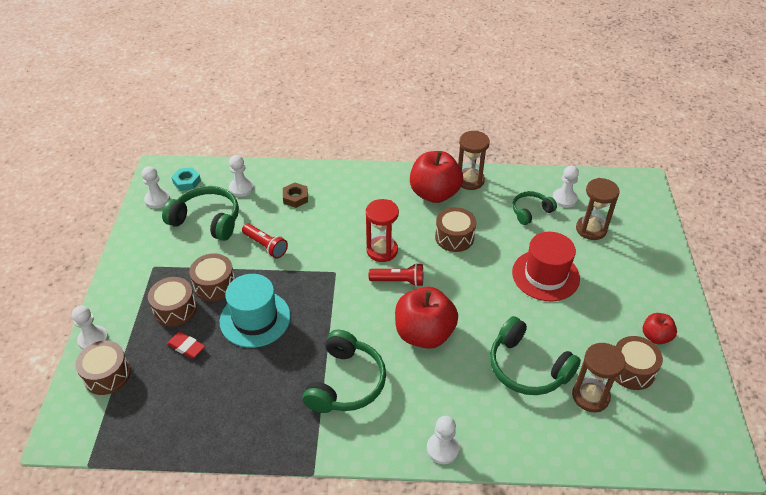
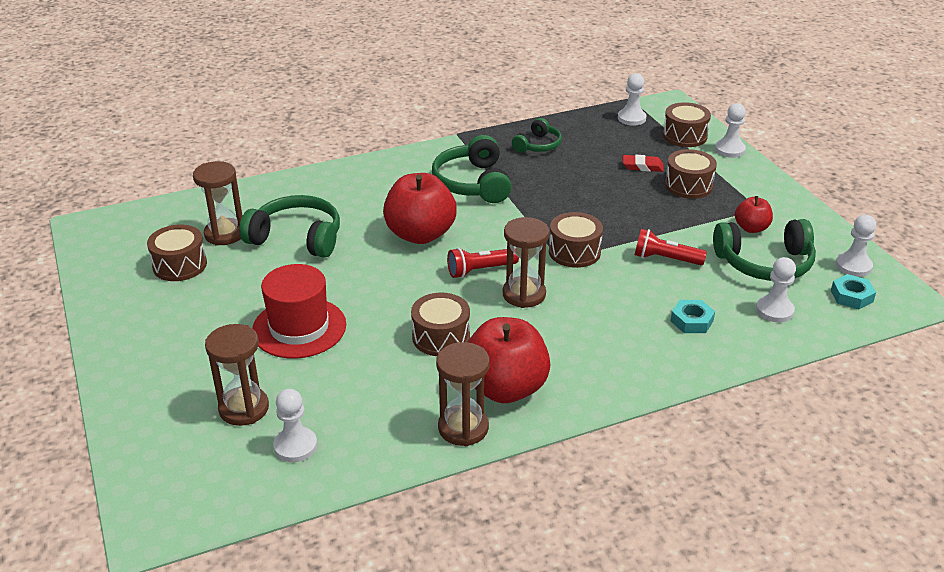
camera: 155 degrees right, 10 degrees down
(214, 285) = (675, 212): brown drum -> brown drum (574, 252)
(255, 319) = (603, 200): turquoise hat -> none
(295, 198) = (692, 321): brown nut -> turquoise nut
(382, 250) = (524, 294): red hourglass -> brown hourglass
(442, 449) = (358, 169): white pawn -> white pawn (631, 118)
(530, 211) = (345, 407): green headphones -> green headphones (538, 145)
(655, 336) = (149, 302): red apple -> red apple (751, 228)

